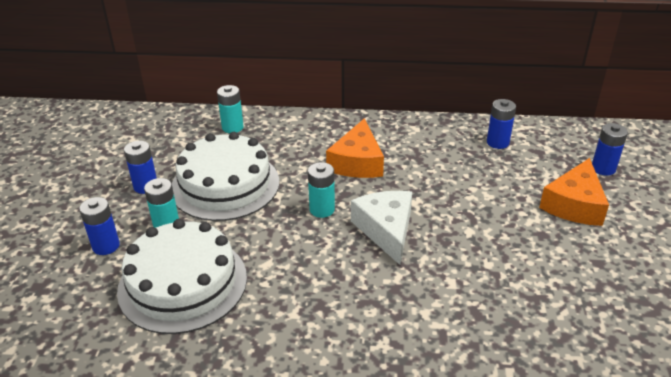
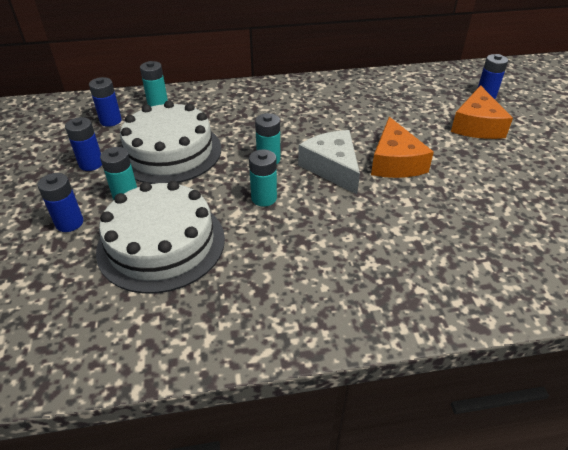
camera: 15 degrees left, 5 degrees up
(300, 252) = (264, 198): none -> turquoise battery
(357, 162) = (284, 117): orange cheese -> orange cheese (395, 162)
(497, 142) = (395, 87): blue battery -> blue battery (110, 121)

